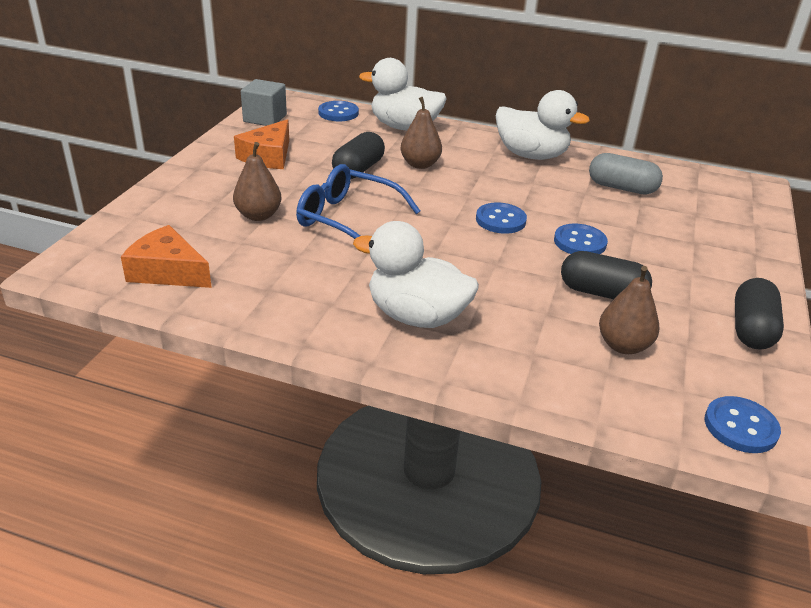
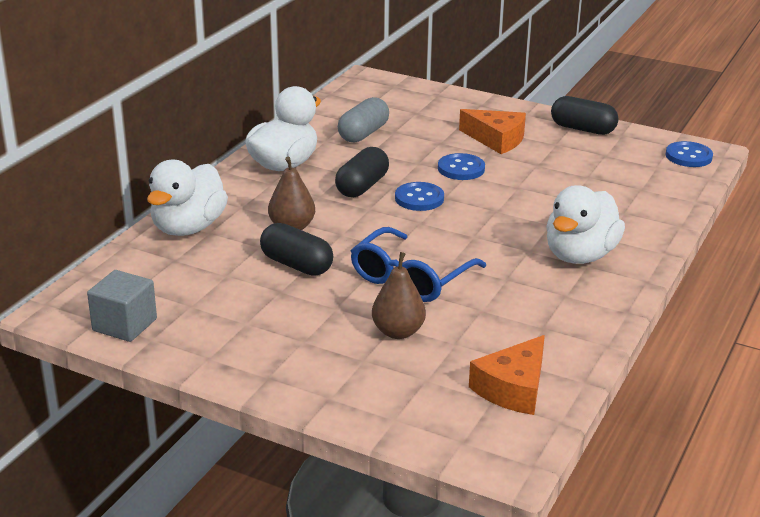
camera: 80 degrees left, 5 degrees down
(268, 156) = (246, 324): orange cheese -> orange cheese (496, 139)
(338, 113) = (127, 269): blue button -> none
(601, 293) = (540, 173): black capsule -> black capsule (362, 186)
(623, 345) = (608, 177): brown pear -> none

